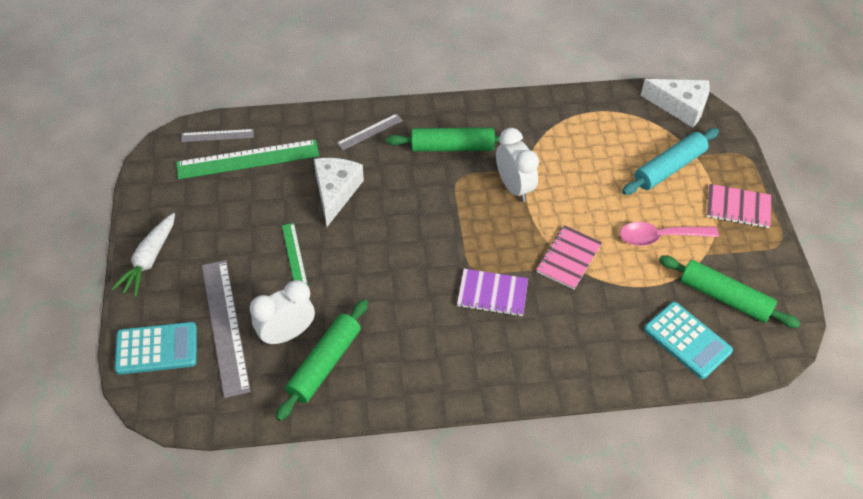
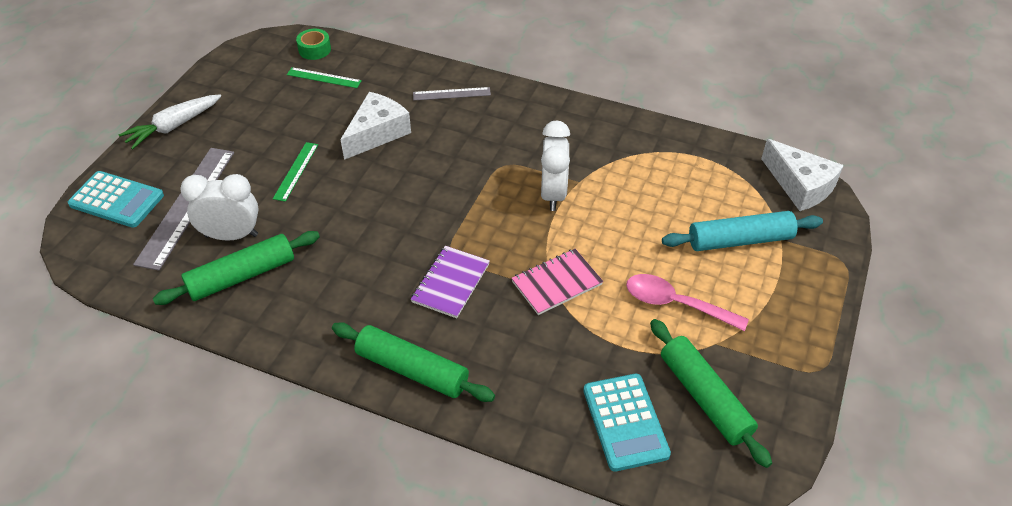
camera: 30 degrees right, 5 degrees down
(217, 135) = (314, 49): grey ruler -> green tape
(248, 159) = (324, 78): green ruler -> green ruler, size x0.52
(452, 147) = (520, 135): green rolling pin -> green rolling pin (412, 370)
(492, 294) = (450, 283): purple notebook -> purple notebook turned 75 degrees clockwise
(738, 207) = (793, 311): pink notebook -> none

